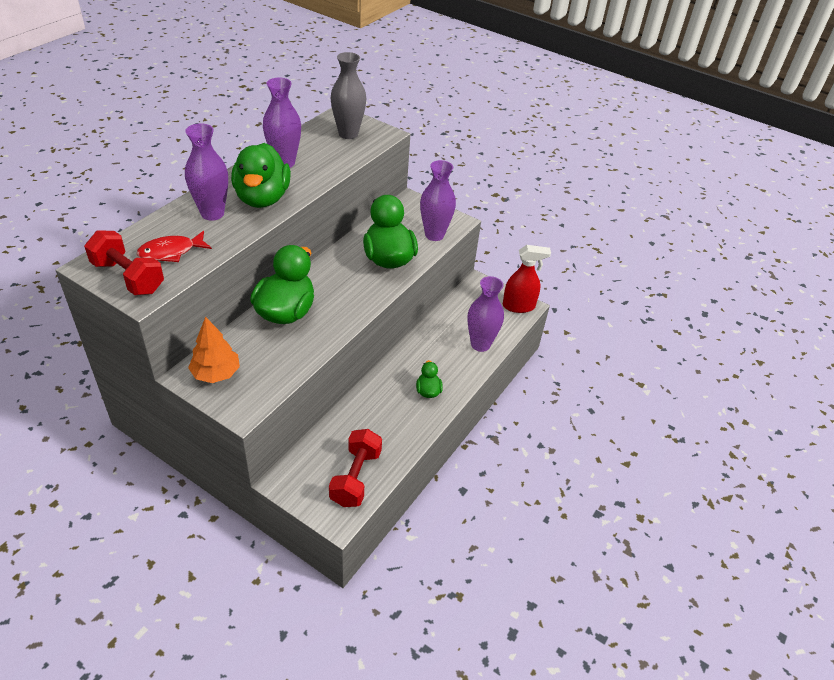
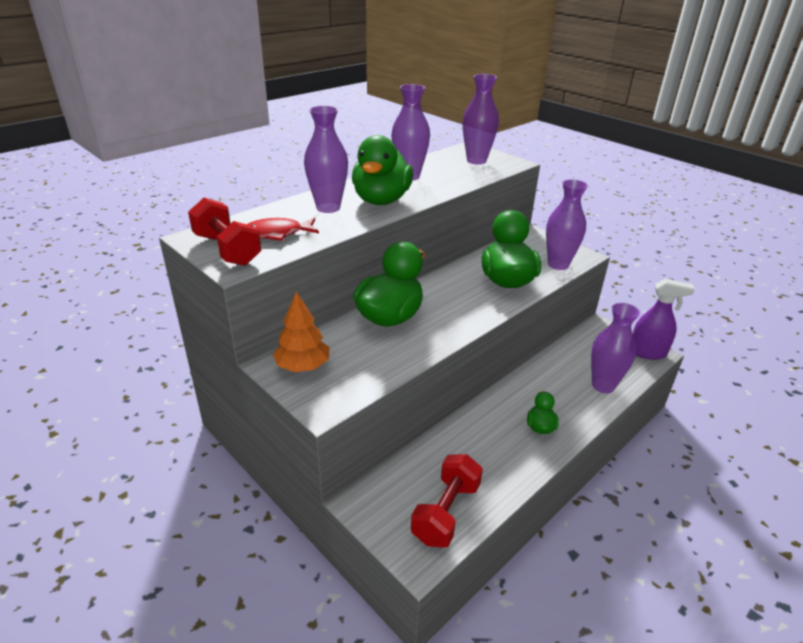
camera: 15 degrees right, 10 degrees down
(348, 134) = (476, 161): grey vase -> purple vase
(519, 306) = (647, 352): red spray bottle -> purple spray bottle

